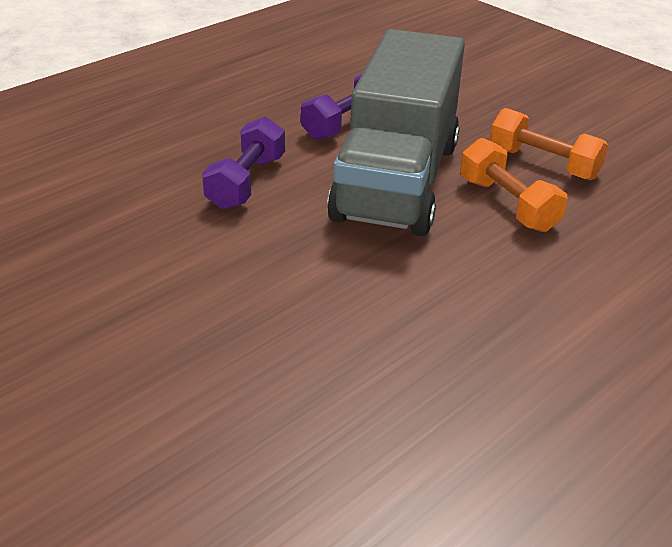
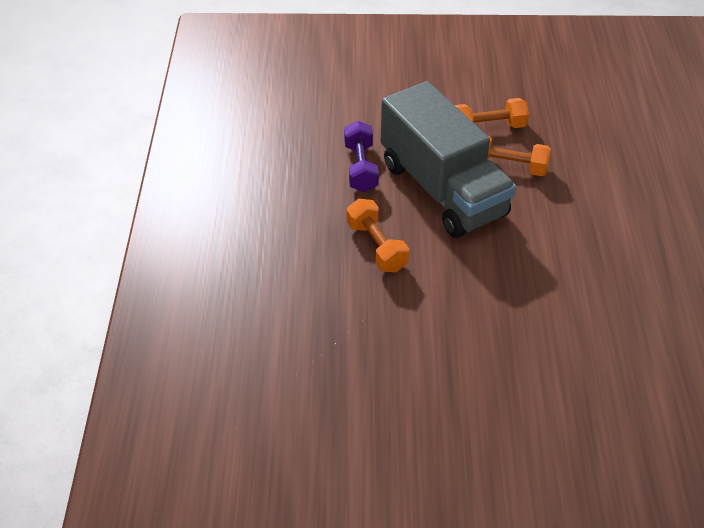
camera: 45 degrees left, 10 degrees up
(246, 182) = (376, 246): purple dumbbell -> orange dumbbell

